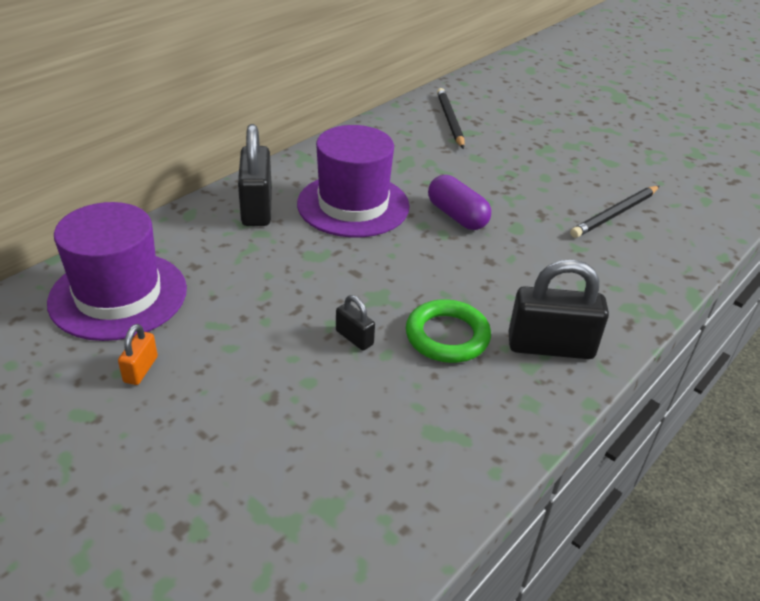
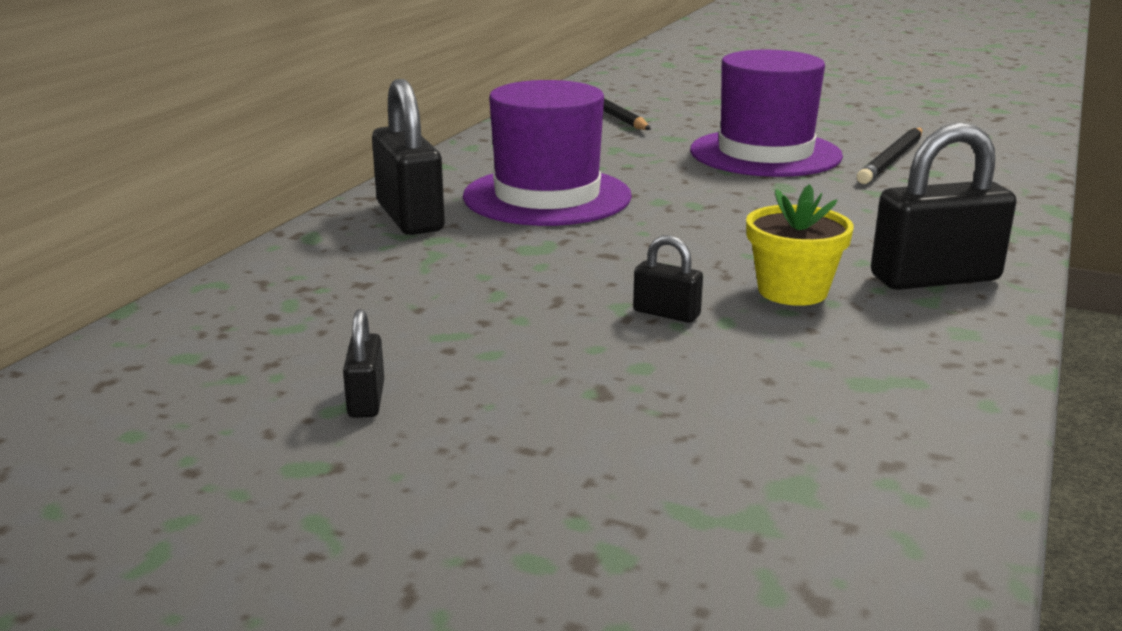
camera: 15 degrees left, 15 degrees down
(118, 295) = (264, 330): purple hat -> purple hat (765, 153)
(140, 369) = (366, 400): orange padlock -> black padlock
(447, 336) = (792, 291): green ring -> yellow flower pot
(457, 216) = (697, 187): purple capsule -> none

